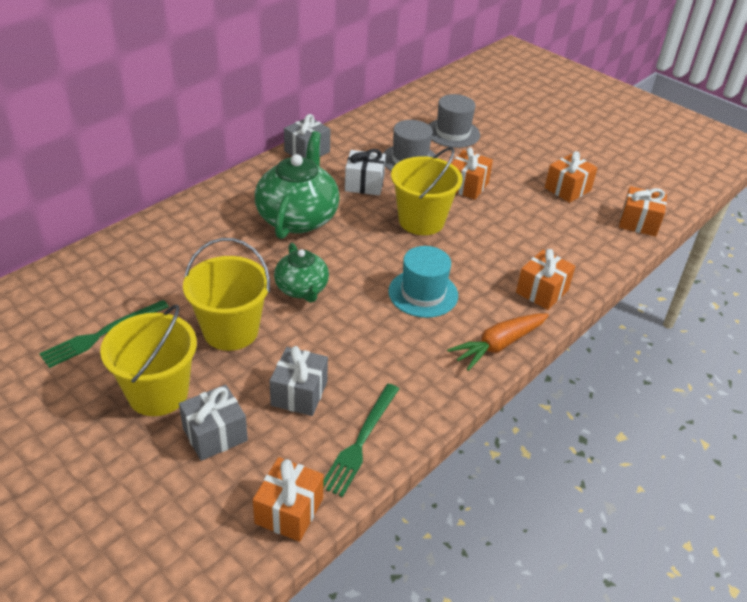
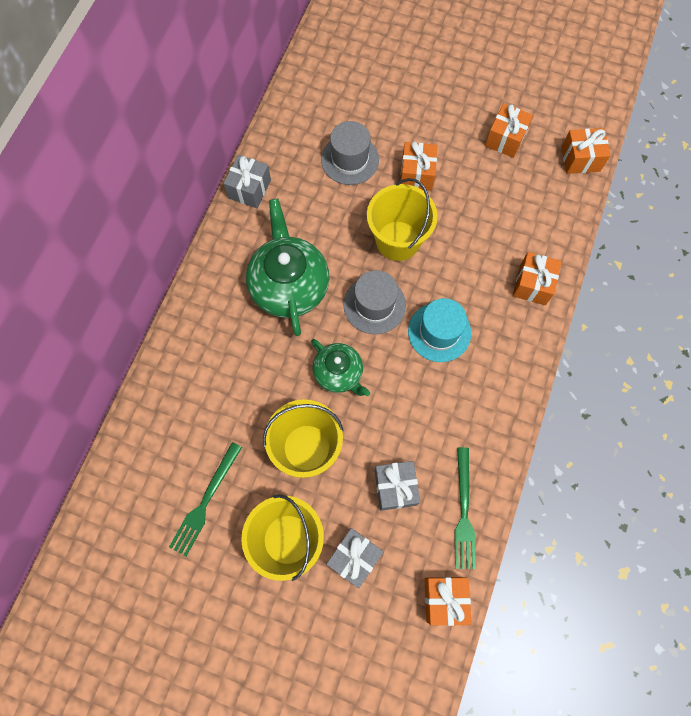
camera: 20 degrees left, 30 degrees up
(364, 184) = (325, 213): white gift -> none
(452, 133) = (371, 100): grey hat -> grey hat (374, 305)
(498, 345) = (522, 364): orange carrot -> none

